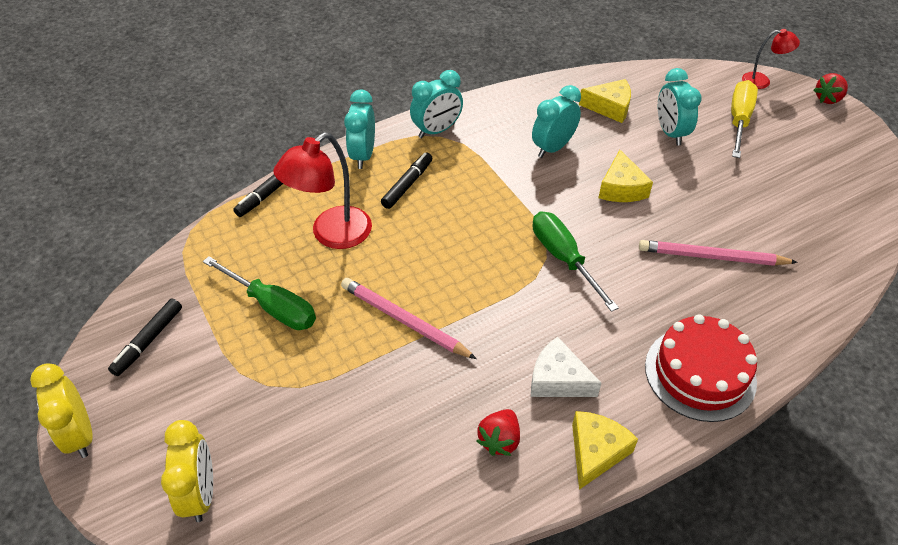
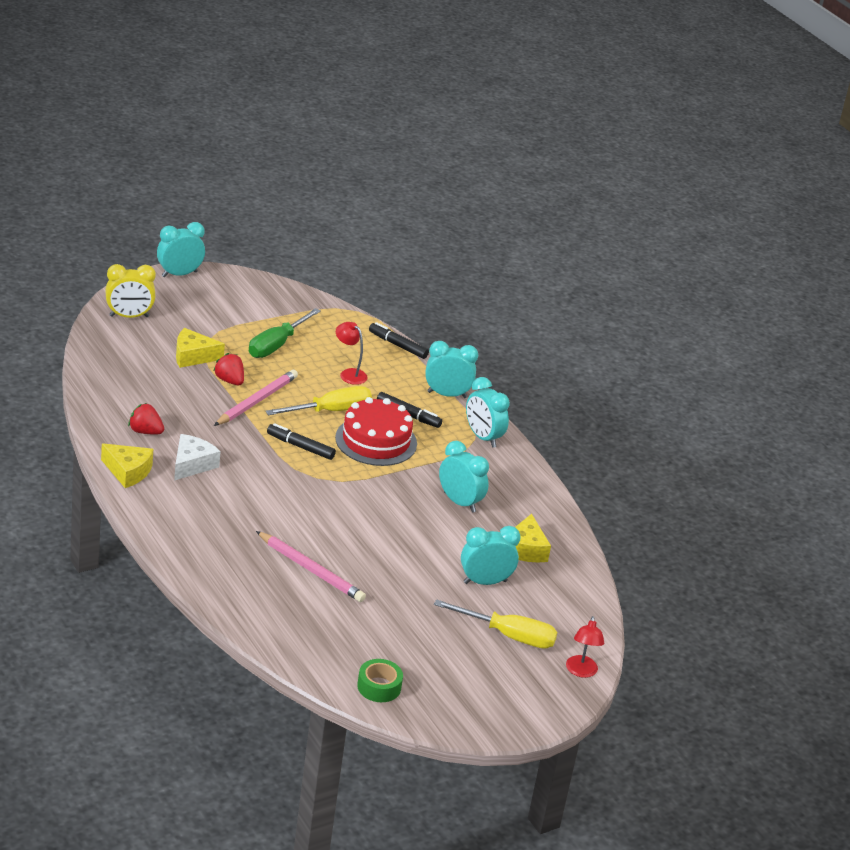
camera: 85 degrees right, 15 degrees down
(80, 434) = (179, 274): yellow clock -> turquoise clock
(148, 341) = (251, 296): black marker -> black marker (300, 446)
(332, 235) = (349, 374): red lamp -> red lamp, size x0.56
(412, 249) = (330, 411): none -> yellow screwdriver
(563, 258) = (315, 486): green screwdriver -> none
(621, 188) = (402, 534): yellow cheese -> yellow cheese (193, 356)
(700, 373) = (187, 534): red cake -> red cake (376, 441)
(712, 257) = (311, 570): pink pencil -> pink pencil turned 120 degrees clockwise
(828, 99) = (551, 716): red strawberry -> red strawberry (229, 381)
(860, 202) = (379, 687): none -> green tape

